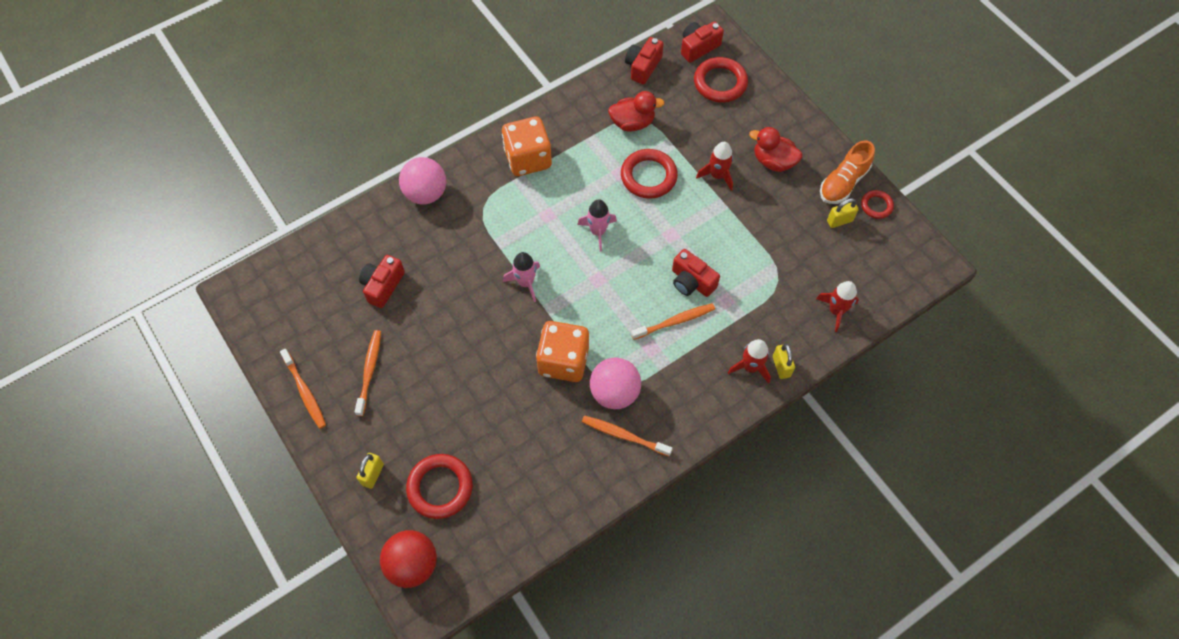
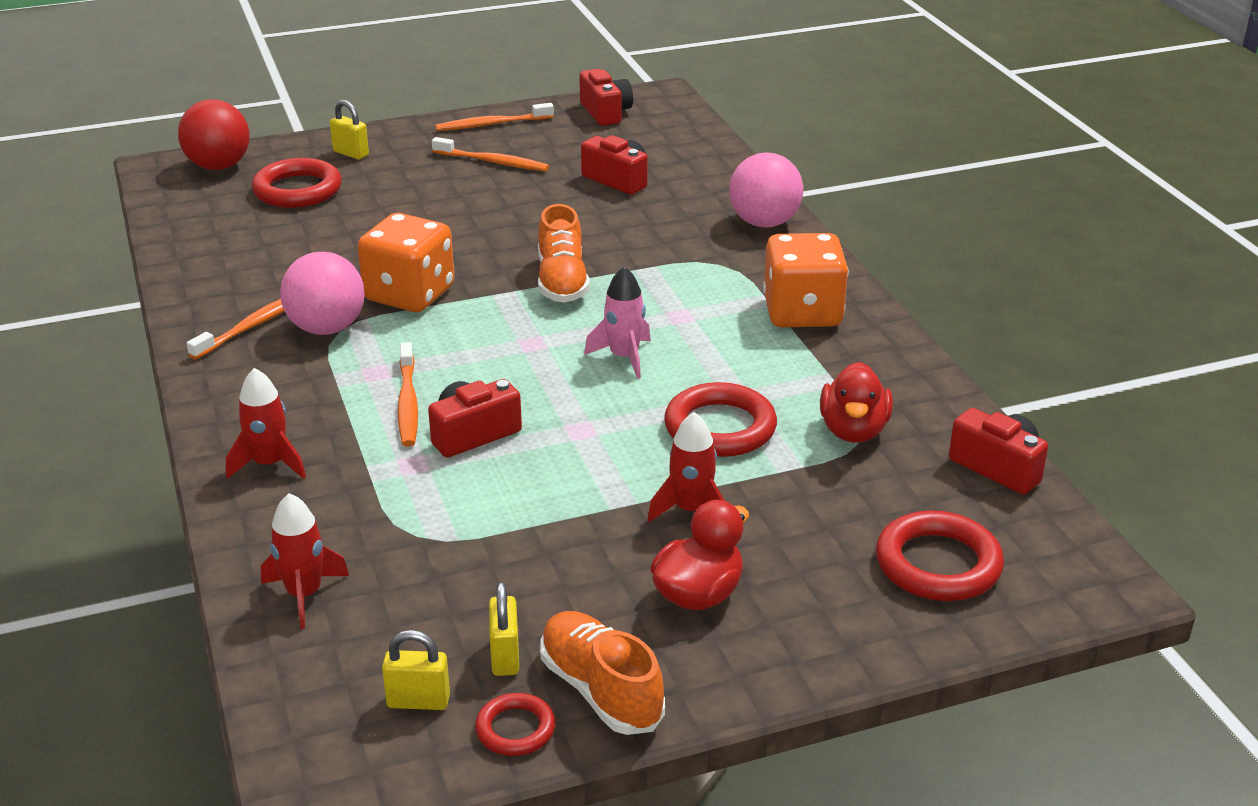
camera: 105 degrees right, 30 degrees down
(526, 283) = (562, 282): pink rocket -> orange shoe
(698, 47) = (1048, 553): red camera -> red camera (605, 112)
(781, 366) = (245, 498): yellow padlock -> yellow padlock (418, 701)

